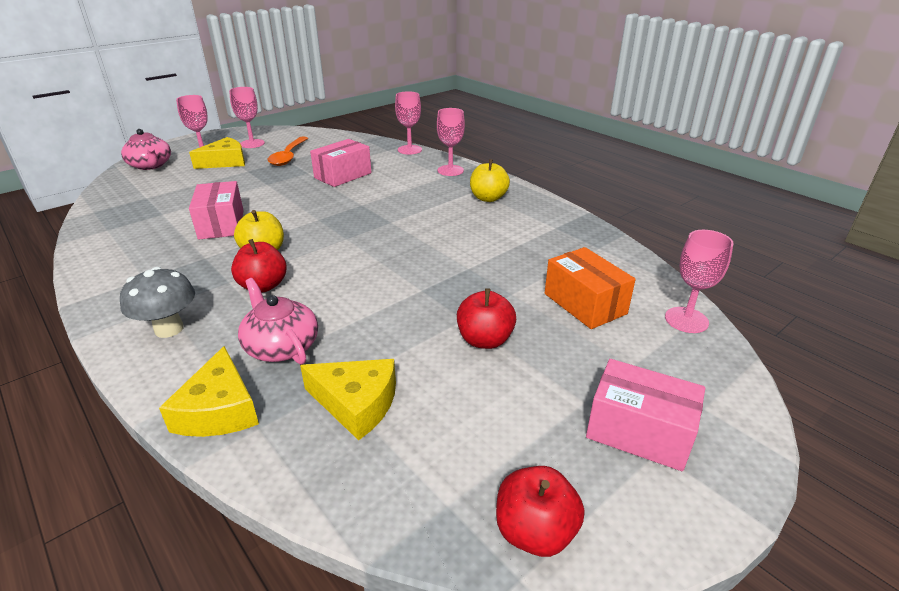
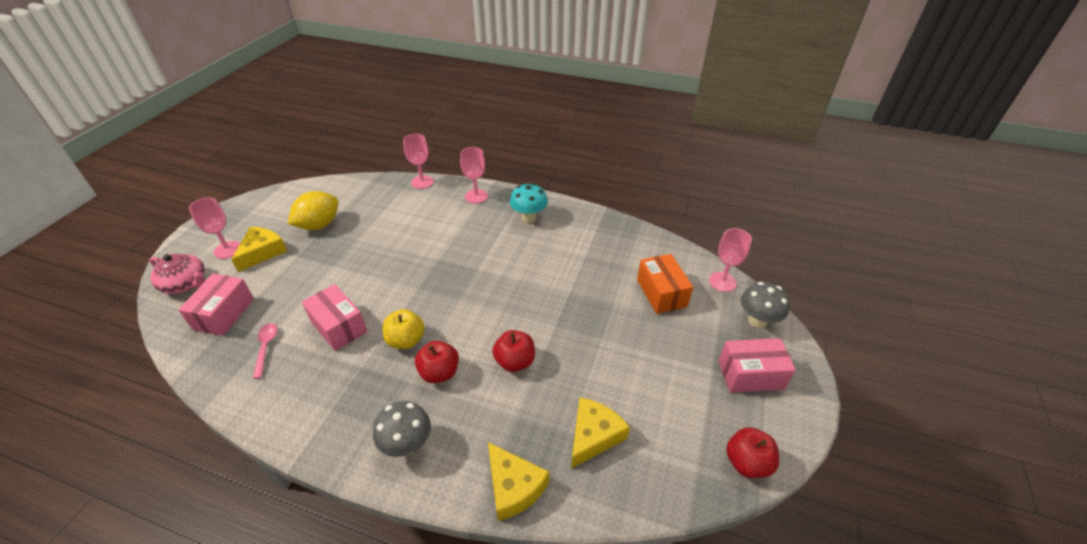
camera: 30 degrees left, 10 degrees up
(151, 220) = (266, 348): none -> pink spoon
(252, 144) = (265, 220): pink goblet -> none
(281, 346) = (505, 417): pink teapot -> none
(288, 156) = (319, 225): orange spoon -> yellow lemon
(343, 175) = (392, 232): pink box -> pink box (224, 314)
(356, 403) = (594, 435): yellow cheese -> yellow cheese turned 45 degrees counterclockwise
(485, 340) = (627, 349): red apple -> red apple (515, 361)
(488, 198) = (529, 217): yellow apple -> turquoise mushroom
(585, 303) = (661, 293): orange box -> orange box turned 45 degrees clockwise
(706, 377) = (757, 321): none -> grey mushroom

